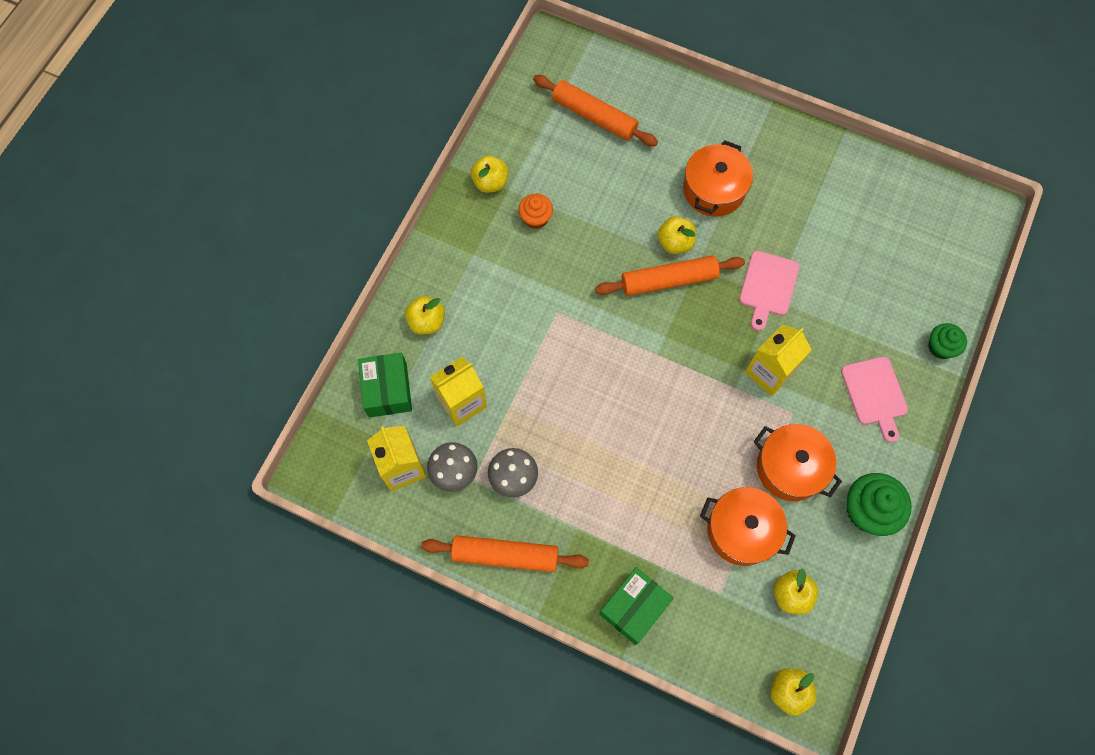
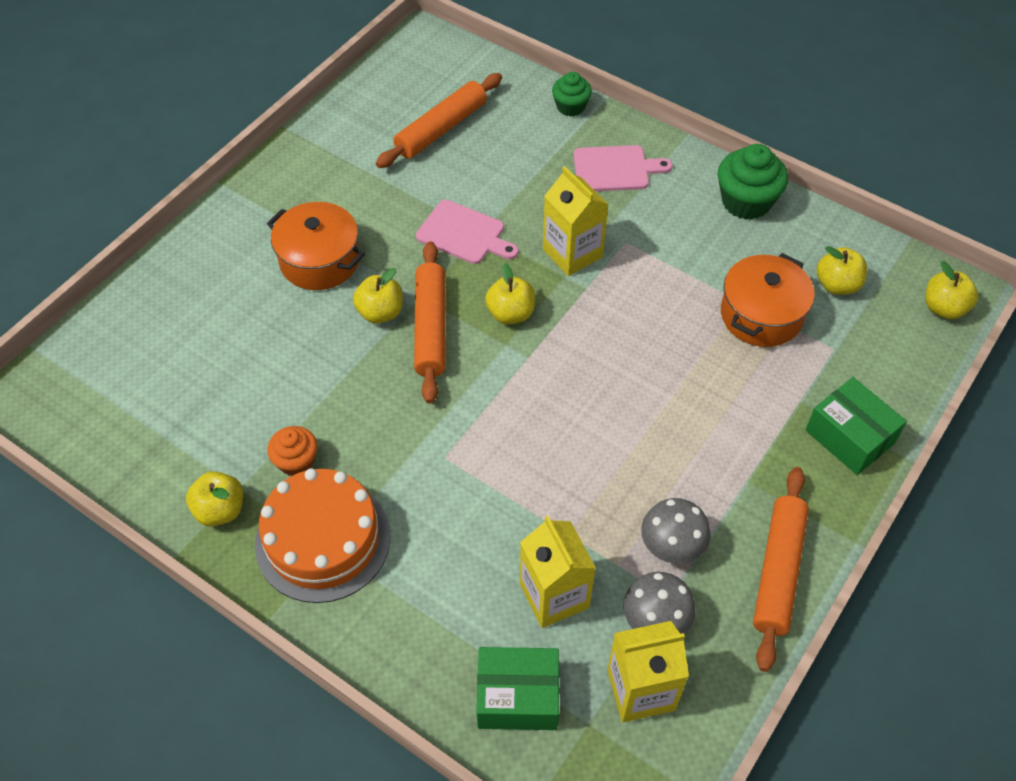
camera: 80 degrees left, 15 degrees down
(427, 322) = (420, 627): yellow apple -> yellow apple (510, 313)
(479, 249) = (323, 540): none -> orange cake
(594, 116) = (164, 367): orange rolling pin -> orange rolling pin (441, 129)
(790, 468) = (691, 257): orange pot -> none

